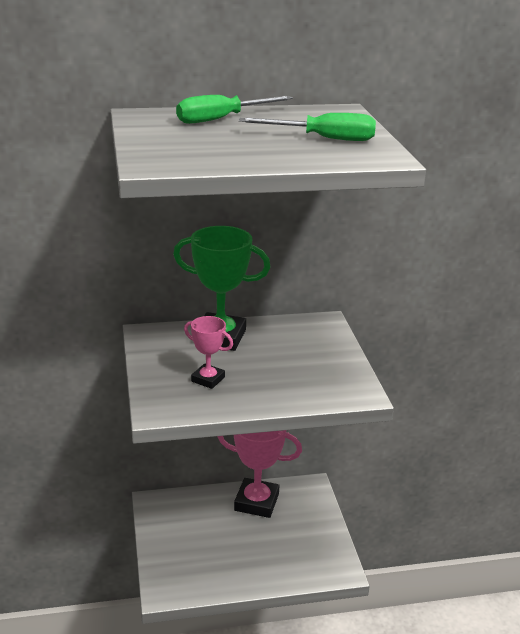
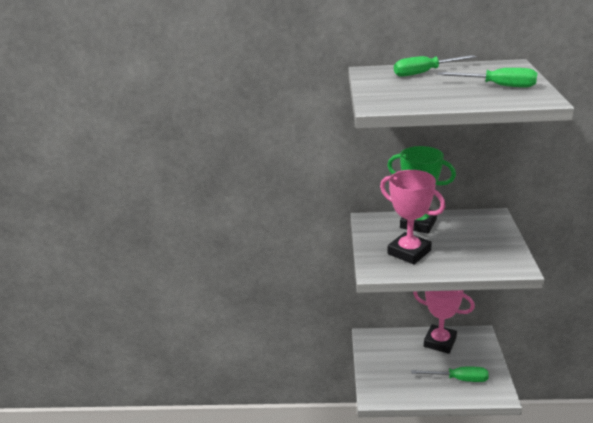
camera: 15 degrees right, 0 degrees up
(208, 379) = (409, 252): pink trophy -> pink trophy, size x1.85
(283, 553) = (458, 379): none -> green screwdriver

